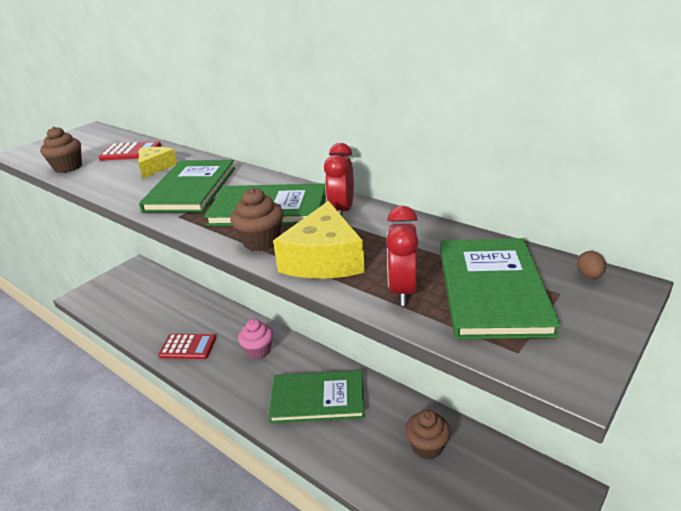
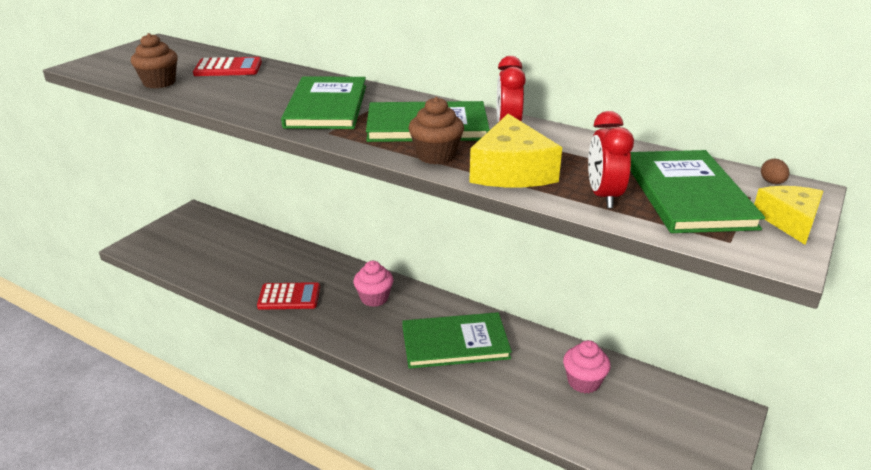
camera: 10 degrees left, 0 degrees up
(155, 167) = (270, 84): yellow cheese -> yellow cheese (789, 221)
(427, 446) = (583, 382): brown cupcake -> pink cupcake

